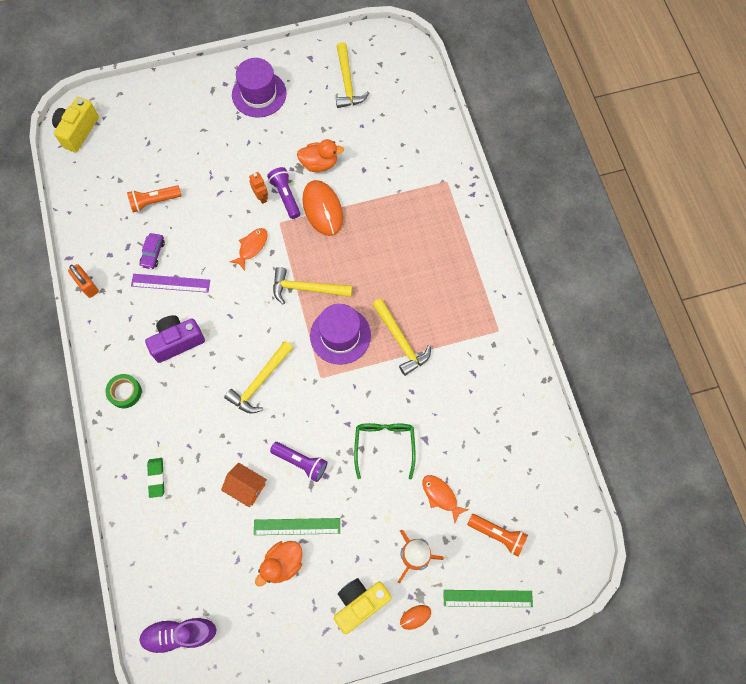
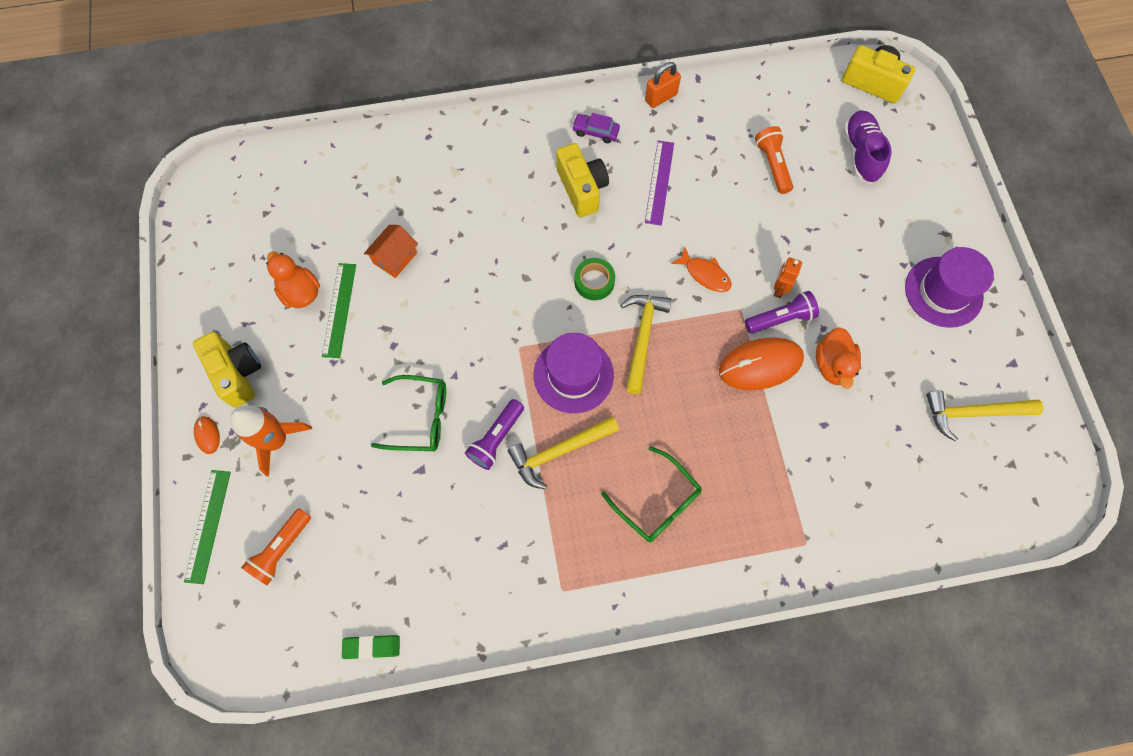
camera: 95 degrees right, 0 degrees up
(125, 392) = (525, 136): green tape -> green tape (594, 282)
(153, 253) = (700, 164): purple car -> purple car (595, 132)
(156, 478) = (421, 167): green eraser -> green eraser (372, 647)
(177, 342) = (582, 189): purple camera -> yellow camera
(180, 634) = (249, 189): purple shoe -> purple shoe (860, 154)
(260, 382) = (521, 277): yellow hammer -> none
(261, 197) = (779, 289): orange robot -> orange robot turned 135 degrees clockwise
(301, 462) = (414, 318): purple flashlight -> purple flashlight (496, 438)
(429, 273) = (657, 502): none -> green glasses
(441, 496) = (344, 482): orange fish -> none

